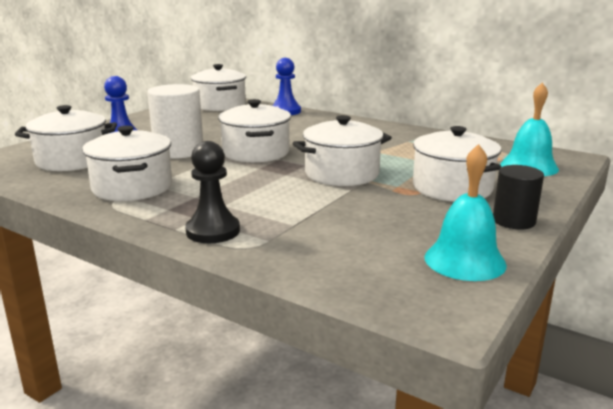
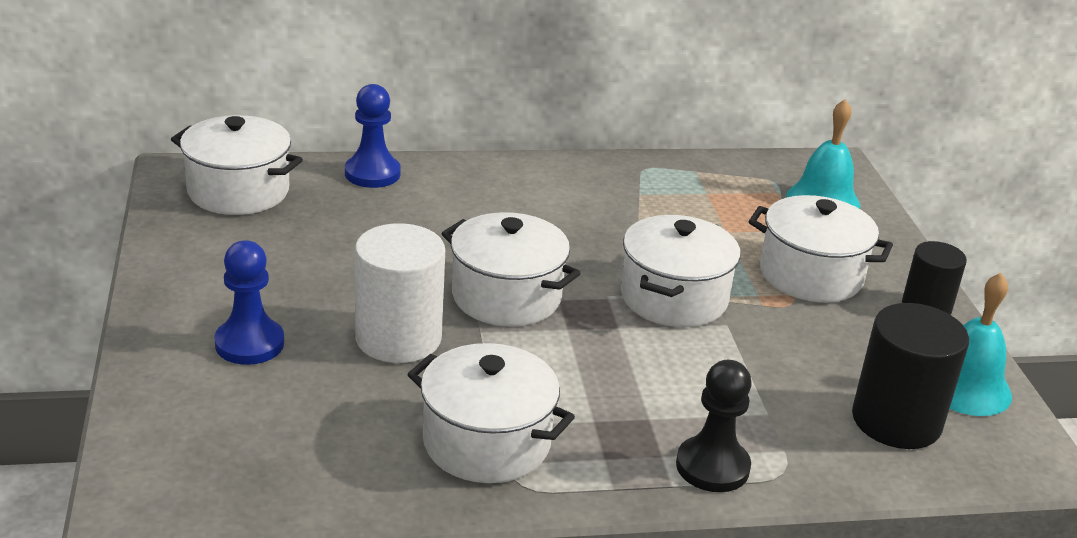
camera: 45 degrees left, 10 degrees up
(72, 161) = (285, 430): white pot -> none
(373, 256) = (896, 421): none -> black cylinder

